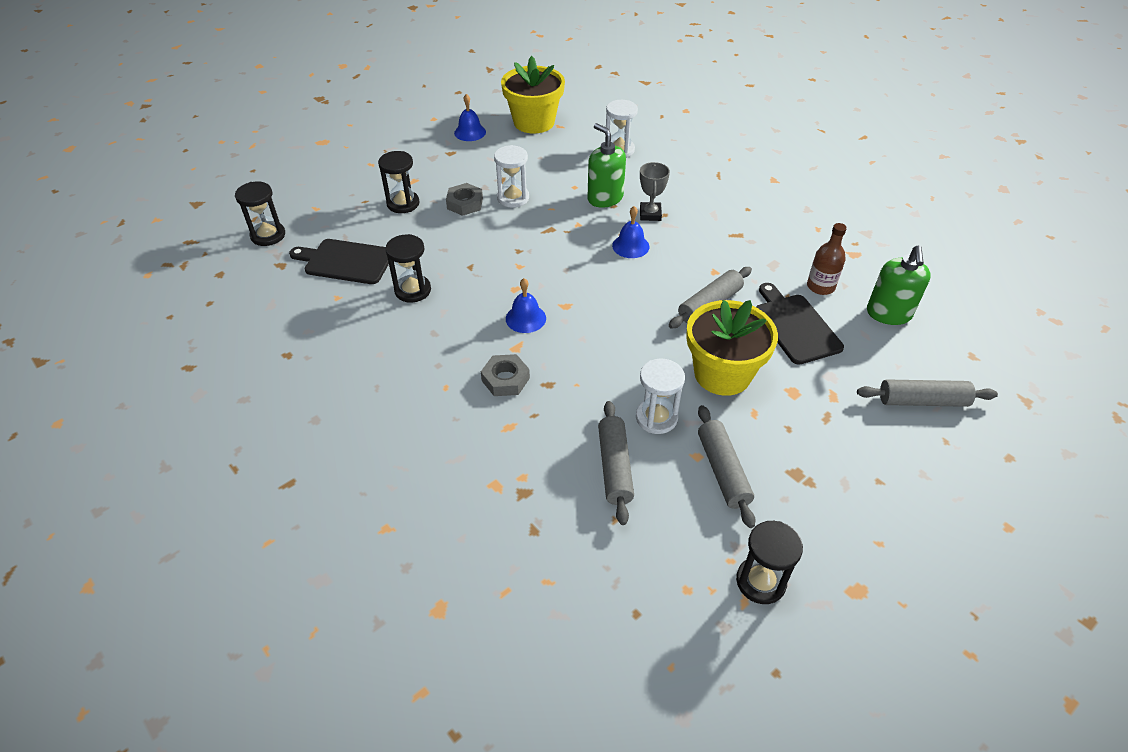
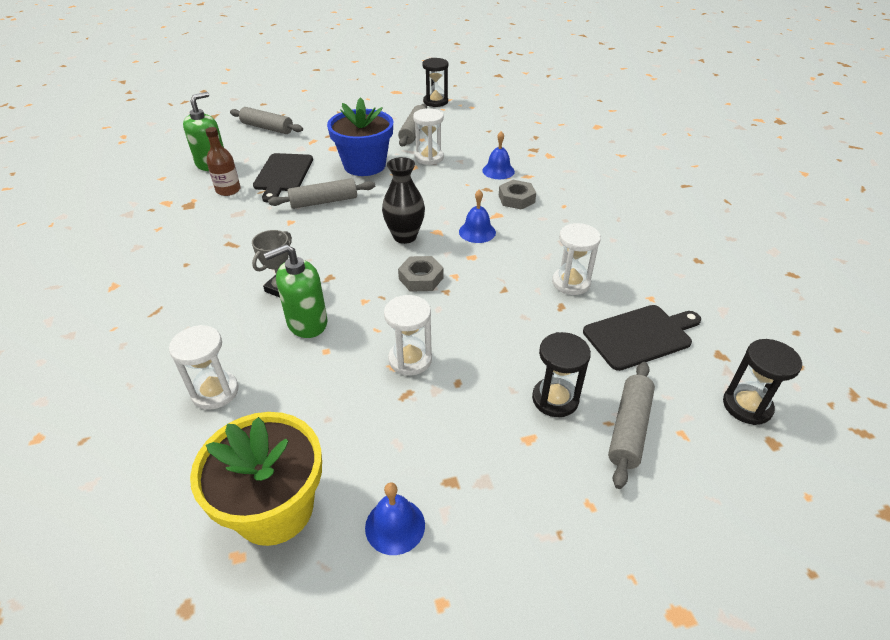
camera: 155 degrees left, 5 degrees down
(345, 261) = (640, 336): black cutting board -> black cutting board turned 60 degrees counterclockwise
(413, 290) = (571, 283): black hourglass -> white hourglass
(465, 203) = (474, 371): grey nut -> grey nut (421, 278)
(592, 290) = (405, 236): none -> black vase
(605, 198) = (307, 323): green soap dispenser -> green soap dispenser turned 75 degrees clockwise
(614, 467) = (473, 146): grey rolling pin -> grey rolling pin (629, 428)
(630, 246) = (335, 263): blue bell -> blue bell (498, 171)
(722, 374) = (364, 165): yellow flower pot -> blue flower pot

